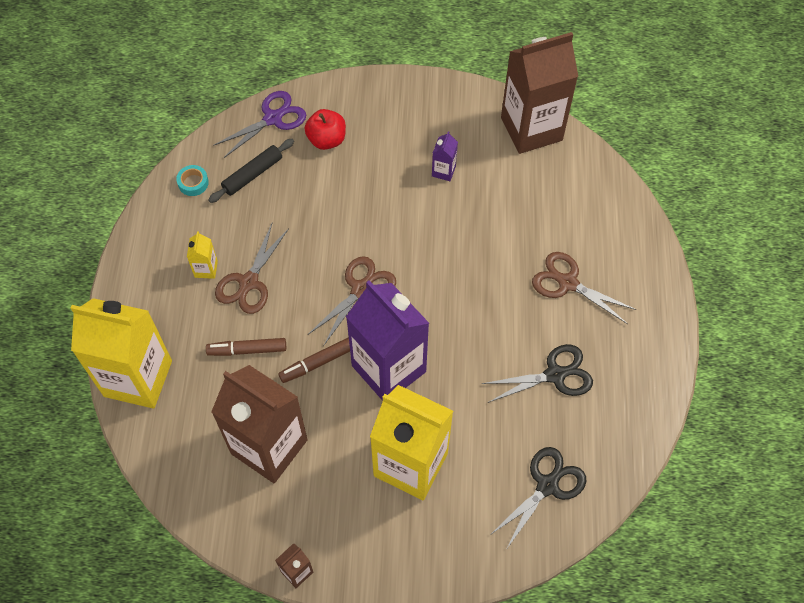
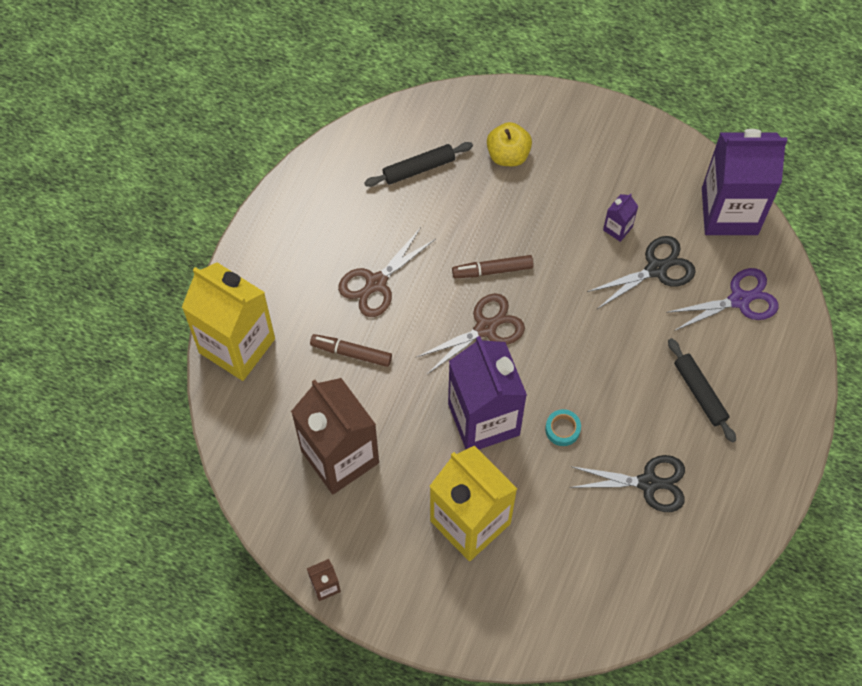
camera: 20 degrees right, 5 degrees up
(193, 183) = (355, 158): turquoise tape -> turquoise tape (562, 429)
(206, 269) = (338, 255): yellow carton -> none
(272, 118) = (460, 112): purple scissors -> purple scissors (739, 300)
(317, 363) = (415, 389): brown marker -> brown marker (492, 270)
(326, 140) = (508, 154): red apple -> yellow apple
(531, 129) = (729, 211): brown carton -> purple carton
(547, 485) = (596, 590): black scissors -> black scissors (656, 269)
(568, 283) = (700, 392): brown scissors -> black rolling pin

